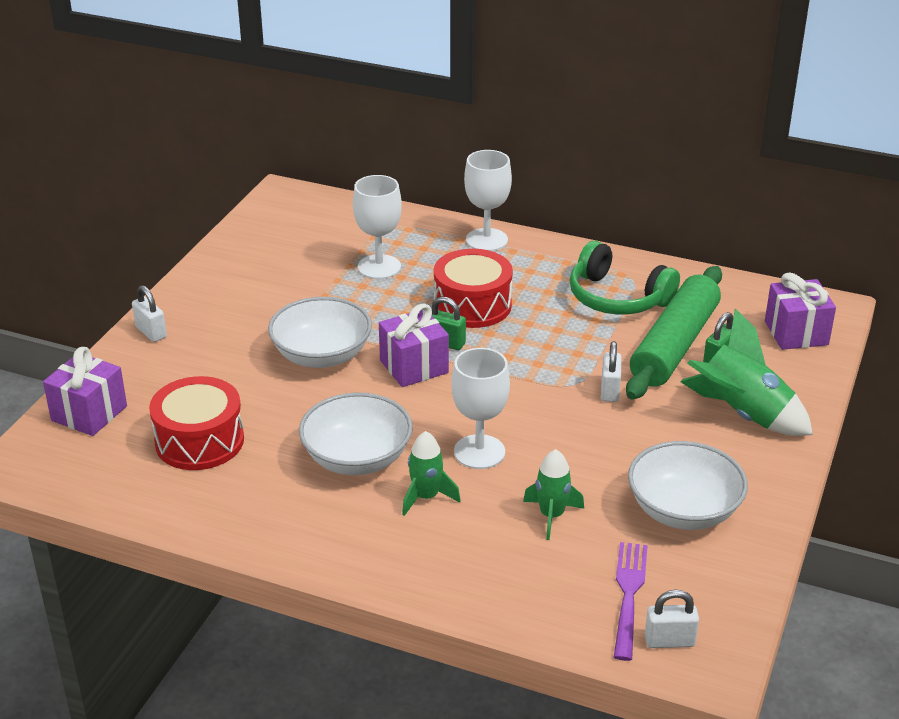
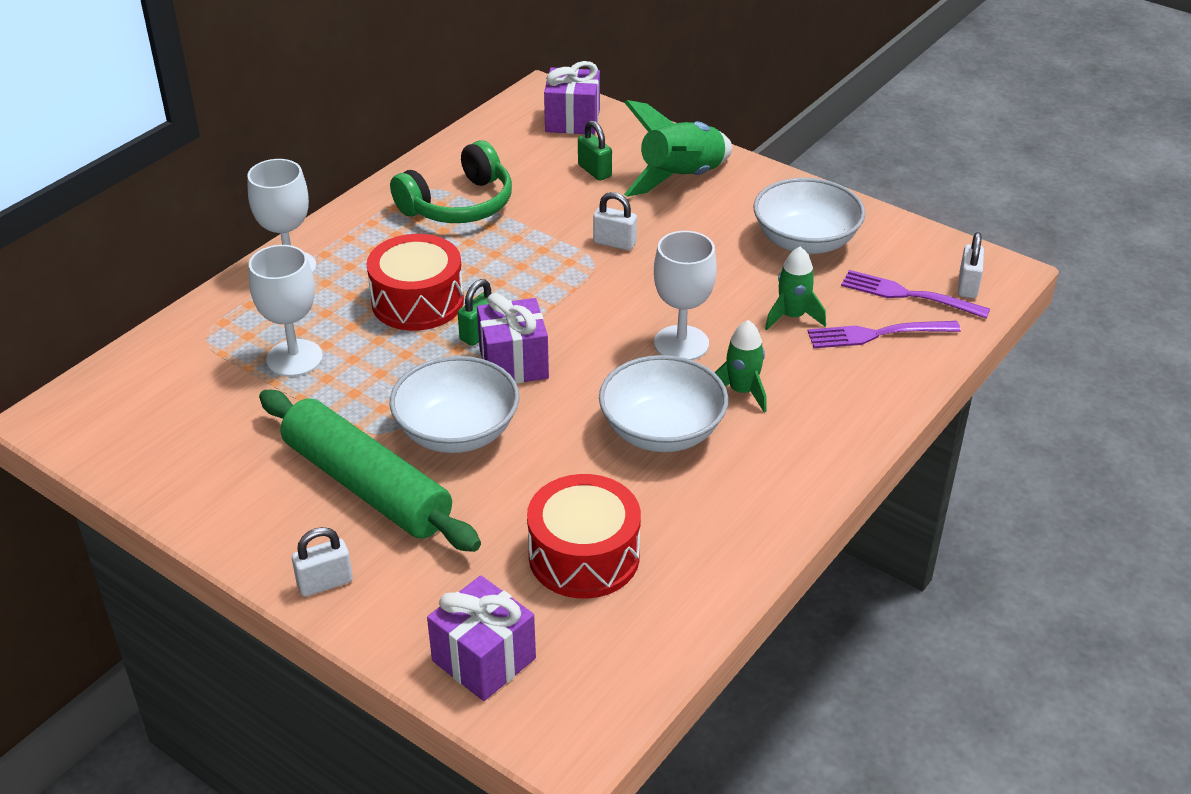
camera: 75 degrees left, 5 degrees up
(550, 577) = (877, 334): none -> purple fork
(674, 345) = (558, 190): green rolling pin -> green rolling pin (366, 486)

